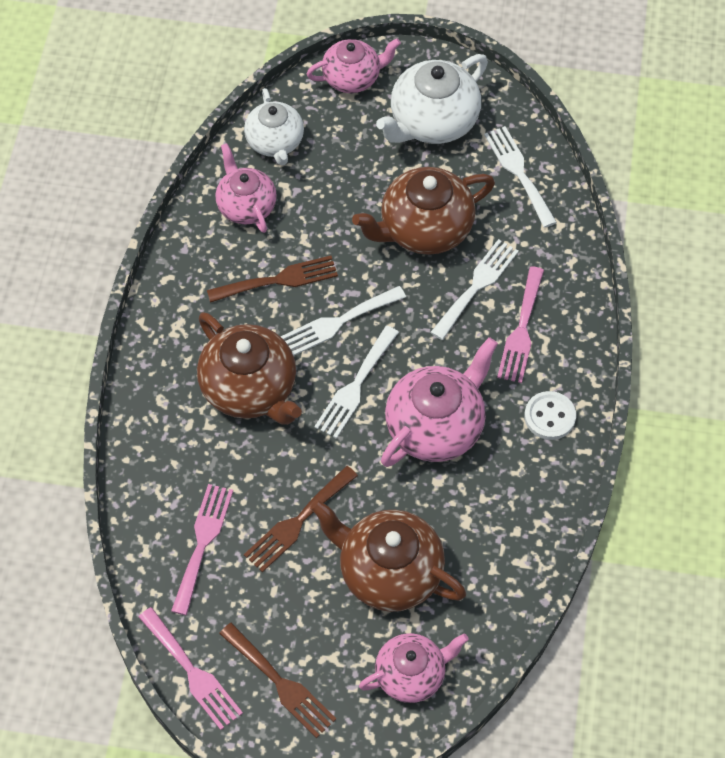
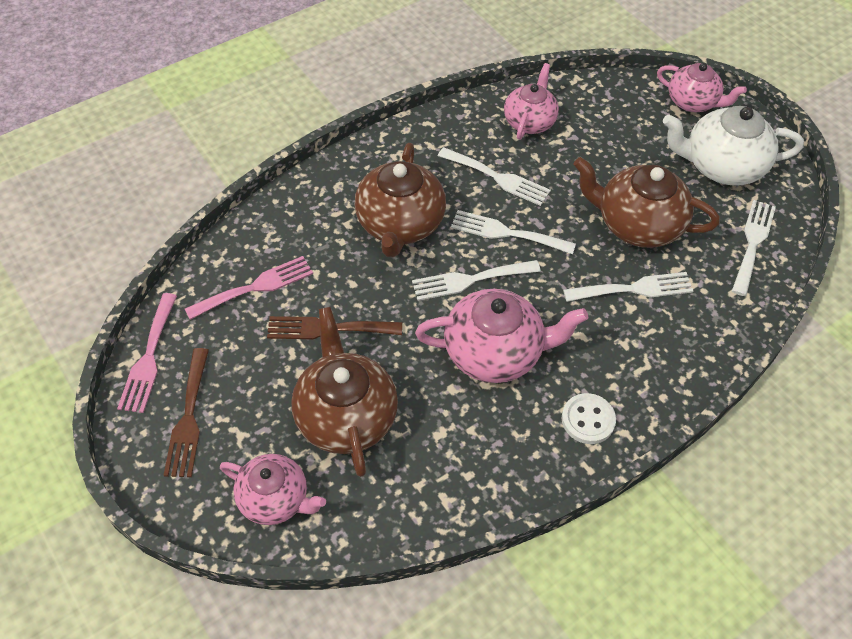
camera: 45 degrees right, 5 degrees down
(275, 142) = (593, 101): white teapot -> none
(279, 280) = (498, 178): brown fork -> white fork
(521, 330) = (634, 344): pink fork -> none

